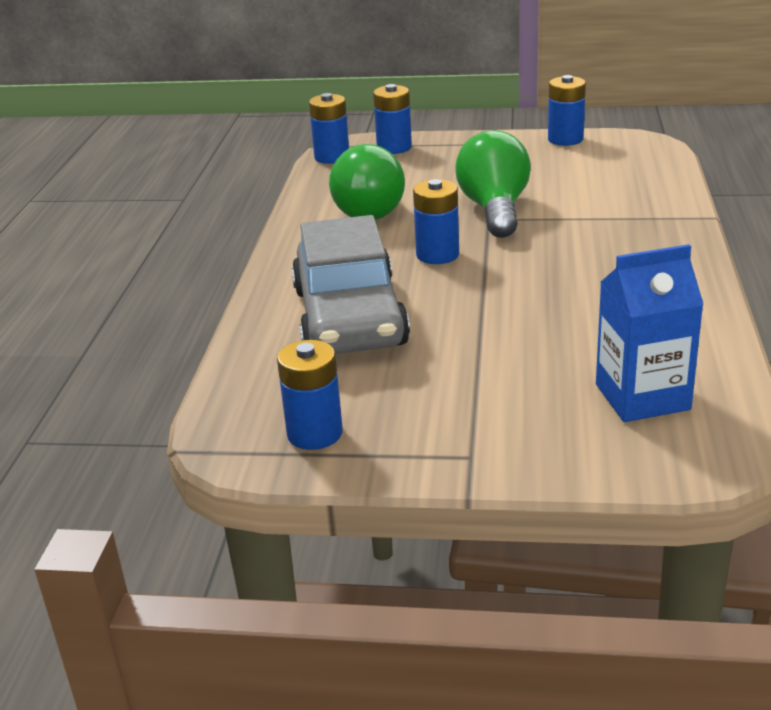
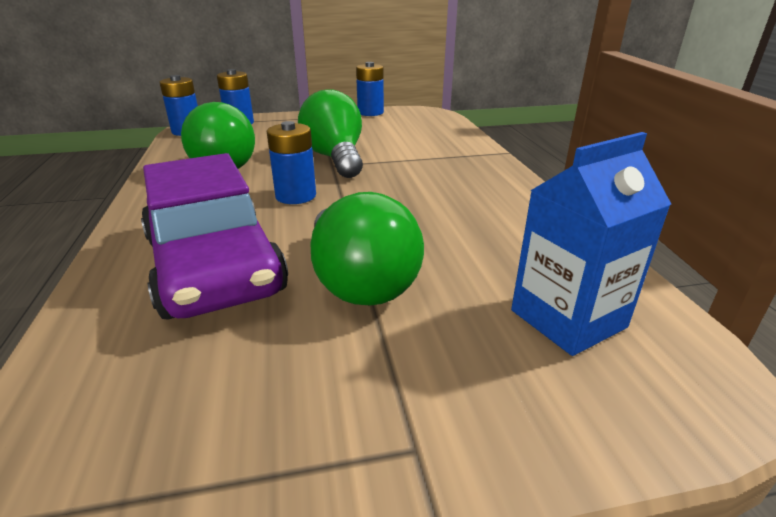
camera: 20 degrees left, 0 degrees up
(315, 433) = (175, 449): blue battery -> none
(350, 317) = (214, 265): grey car -> purple car
(472, 345) = (359, 281): none -> green light bulb

